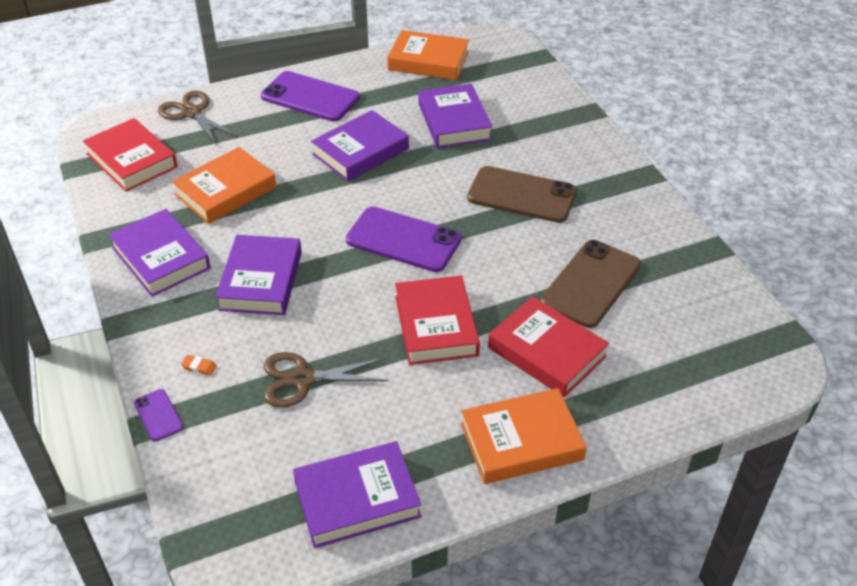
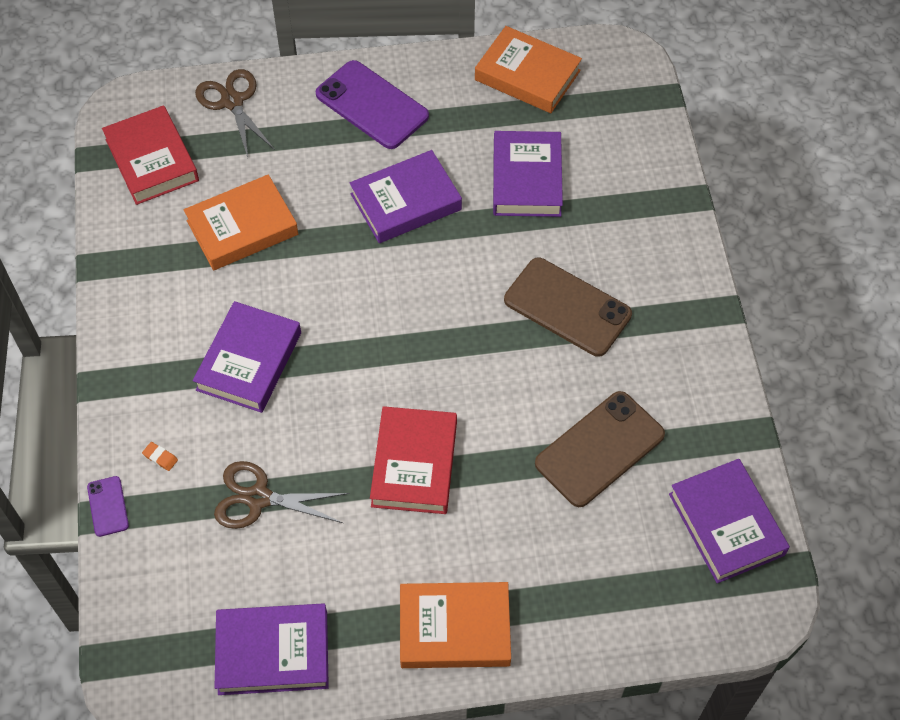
camera: 15 degrees right, 15 degrees up
(161, 258) = (153, 306): purple book -> purple book (726, 524)
(403, 240) = (415, 341): purple phone -> none
(546, 352) = (519, 526): red book -> none

